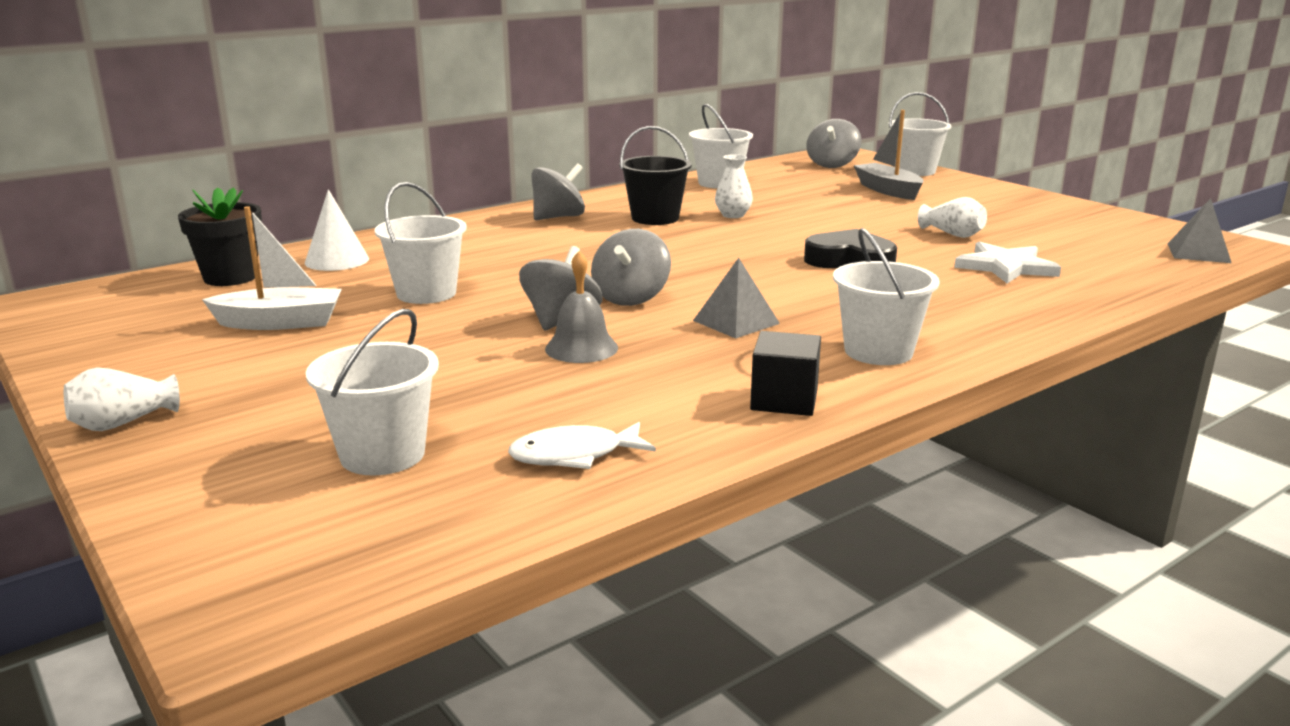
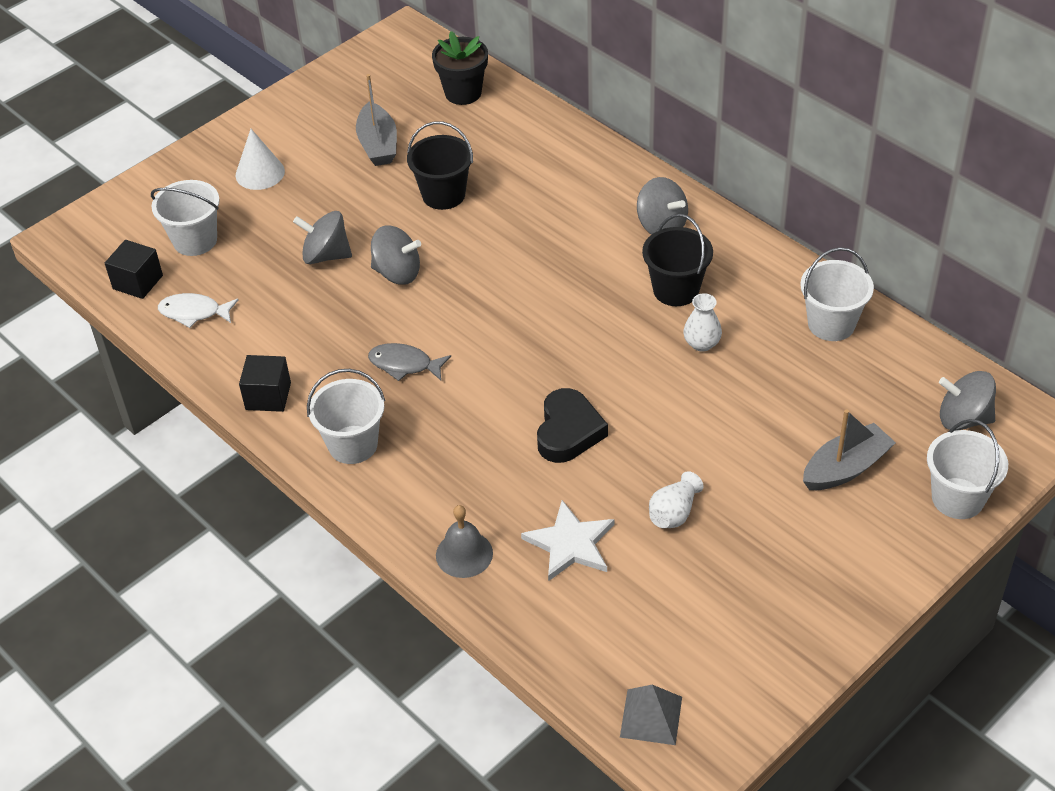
camera: 85 degrees right, 25 degrees up
(123, 423) = (230, 137): white vase -> none
(280, 323) = (378, 144): white boat -> grey boat
(337, 260) = (510, 130): white cone -> white cone (260, 173)
(426, 293) = (443, 195): white bucket -> black bucket
(460, 510) = (138, 282): none -> black cube
(574, 455) = (194, 312): white fish -> white fish turned 60 degrees counterclockwise
(581, 348) = (346, 291): grey bell -> grey bell (464, 554)
(631, 298) = (449, 302): grey spinning top -> grey spinning top (326, 255)
(736, 322) = (404, 365): grey pyramid -> grey fish

